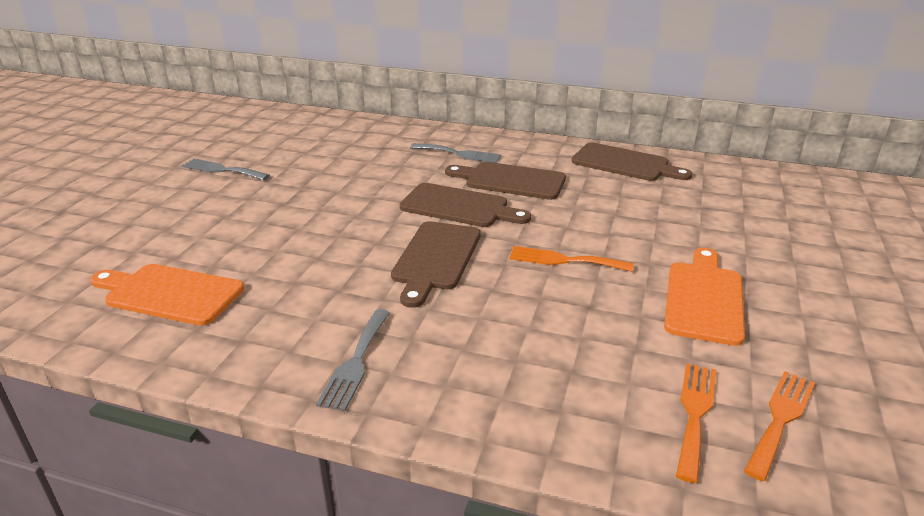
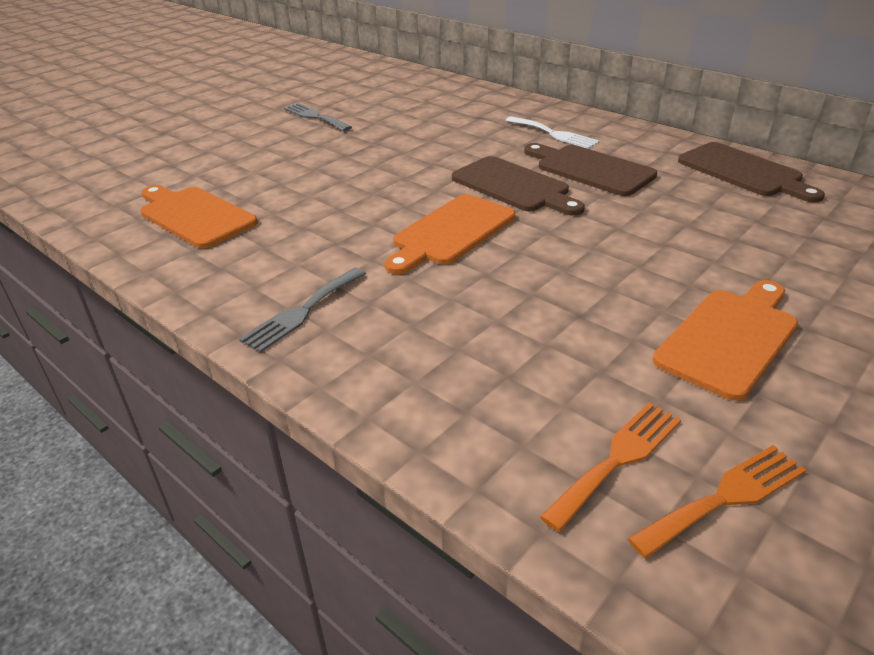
camera: 25 degrees right, 5 degrees up
(435, 258) = (451, 232): brown cutting board -> orange cutting board
(459, 154) = (554, 134): grey fork -> white fork
(564, 260) = (588, 261): orange fork -> none

